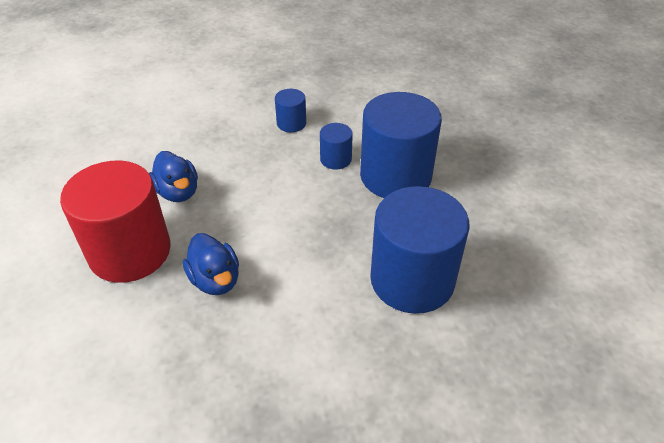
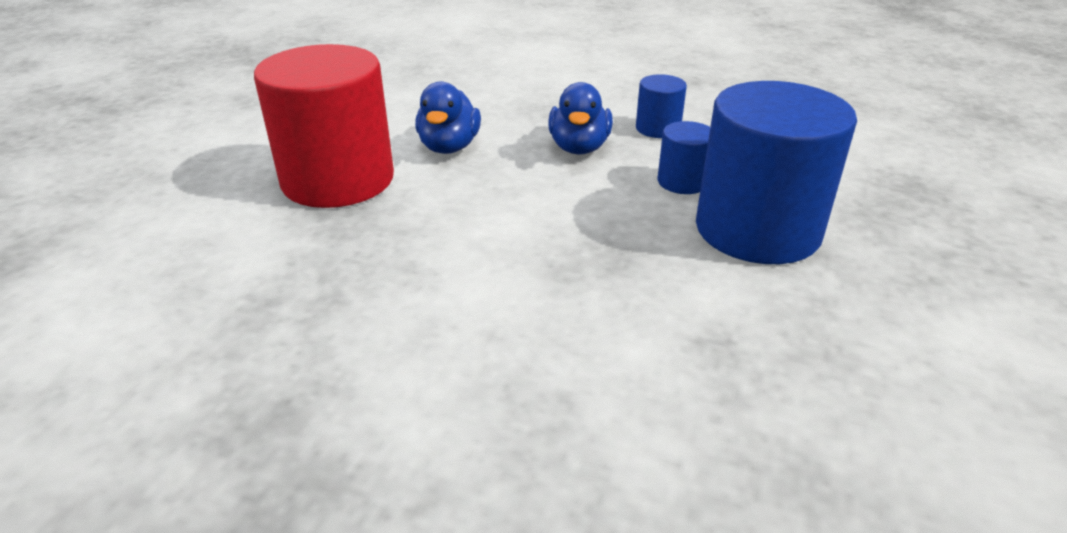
camera: 35 degrees right, 10 degrees down
(215, 280) = (394, 243): blue duck -> blue duck (579, 148)
(412, 280) = (661, 362): blue cylinder -> none

